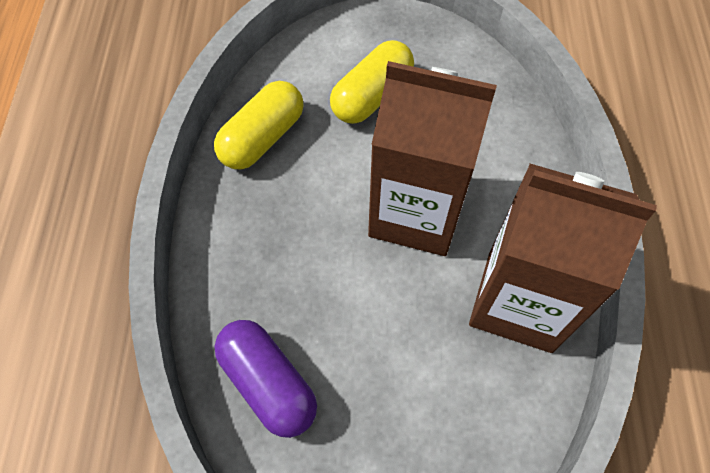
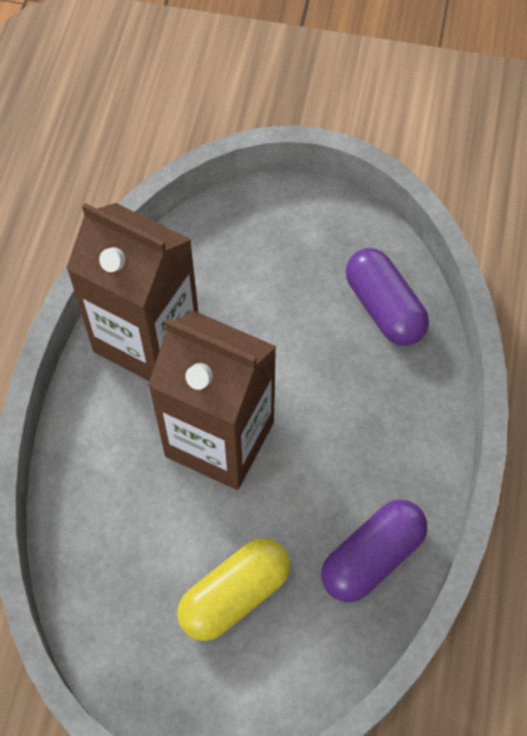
camera: 170 degrees left, 0 degrees up
(262, 138) = (372, 557): yellow capsule -> purple capsule

